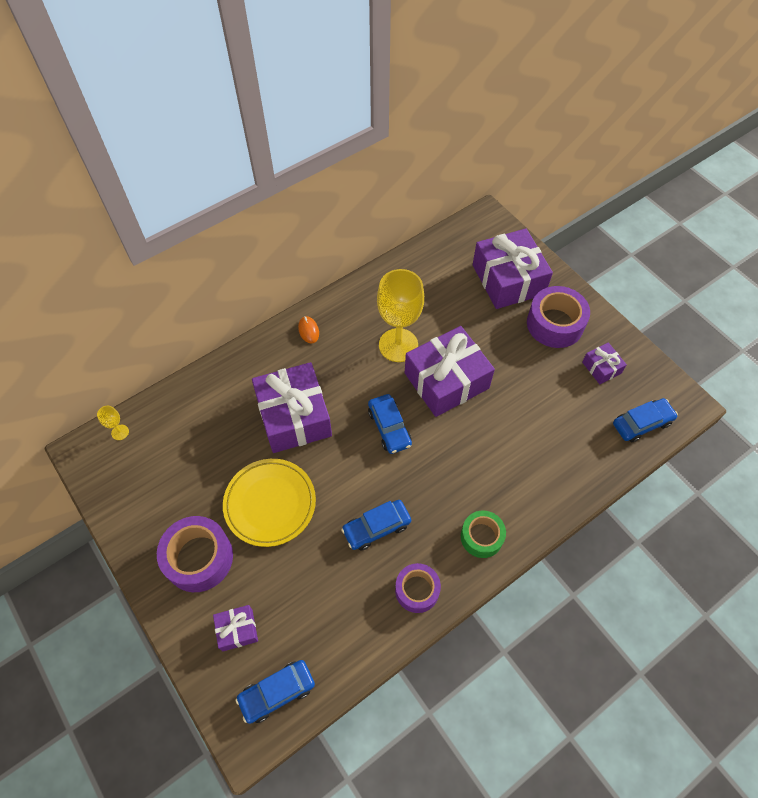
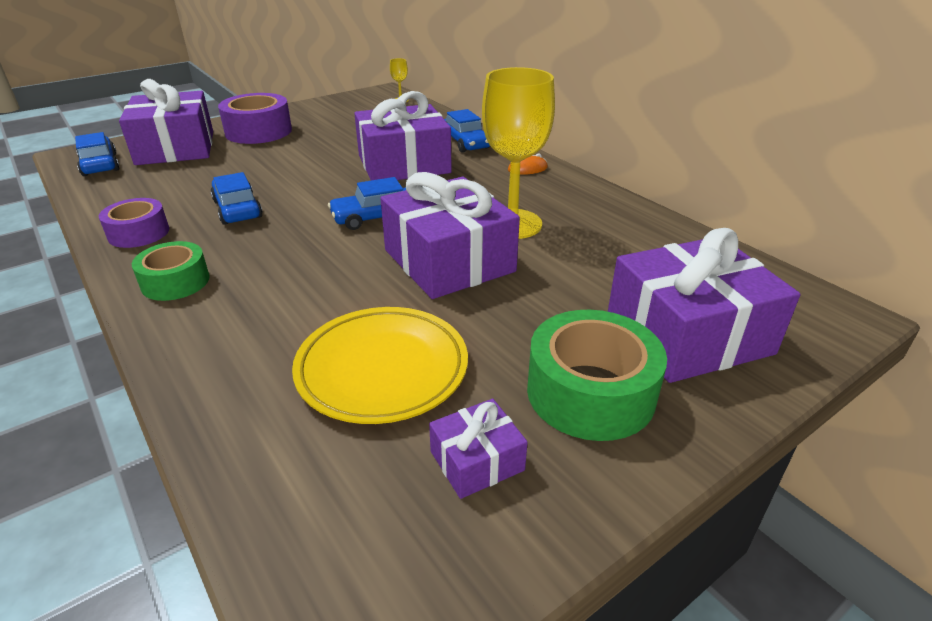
camera: 90 degrees right, 25 degrees down
(237, 630) = (176, 148): purple gift -> purple gift, size x2.14
(270, 504) = (299, 156): yellow plate -> yellow plate (382, 369)
(555, 324) = (590, 392): purple tape -> green tape
(642, 423) = (310, 523): blue car -> blue car (465, 143)

